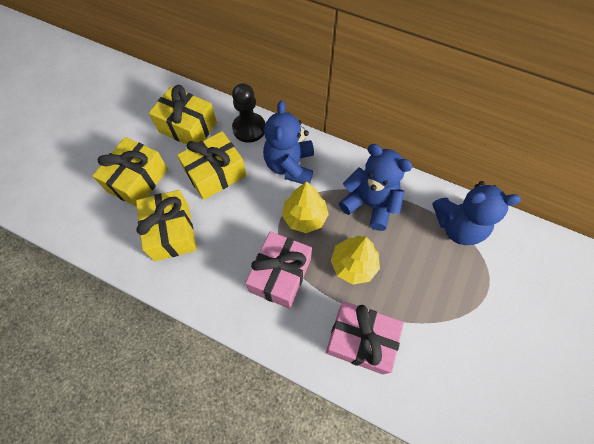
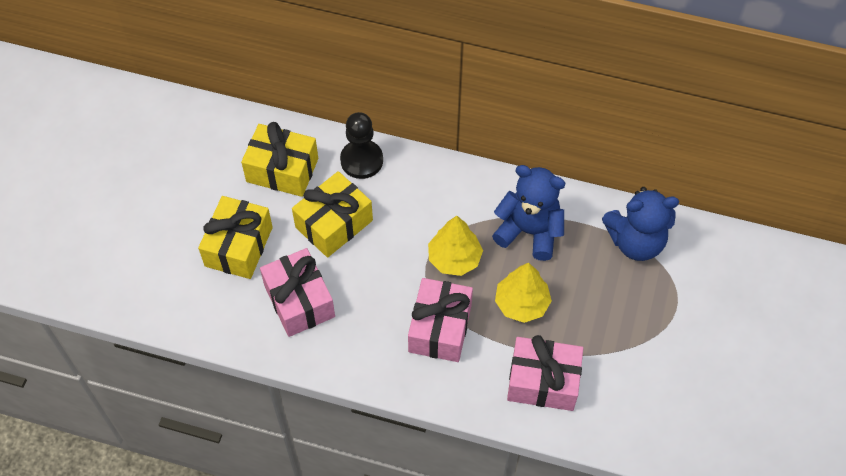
camera: 10 degrees left, 5 degrees down
(172, 232) = (299, 301): yellow gift -> pink gift
(290, 166) = (424, 200): blue teddy bear -> none

